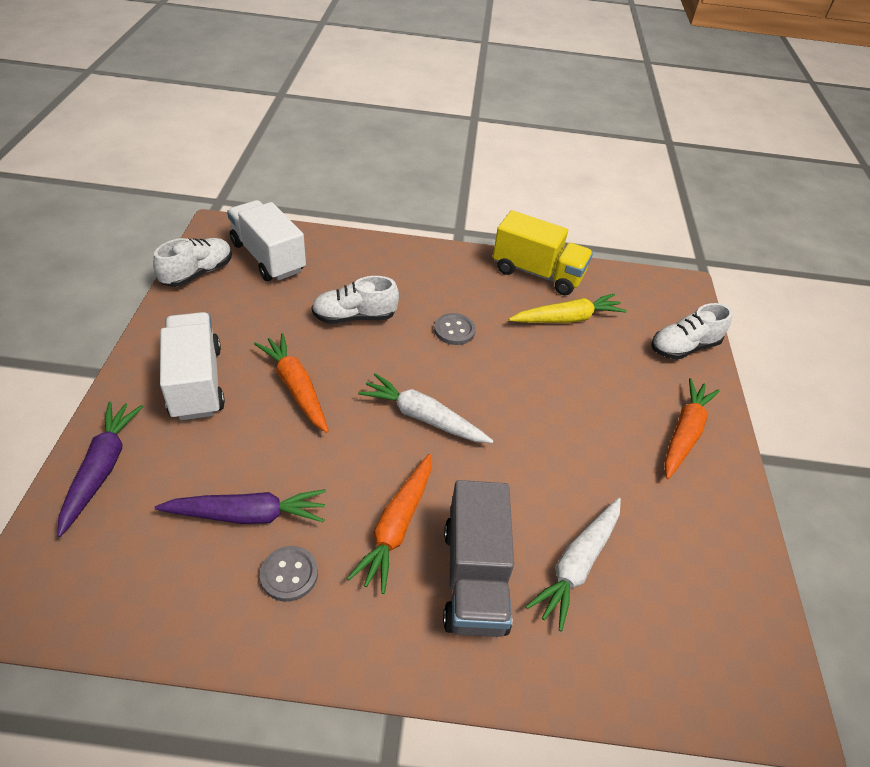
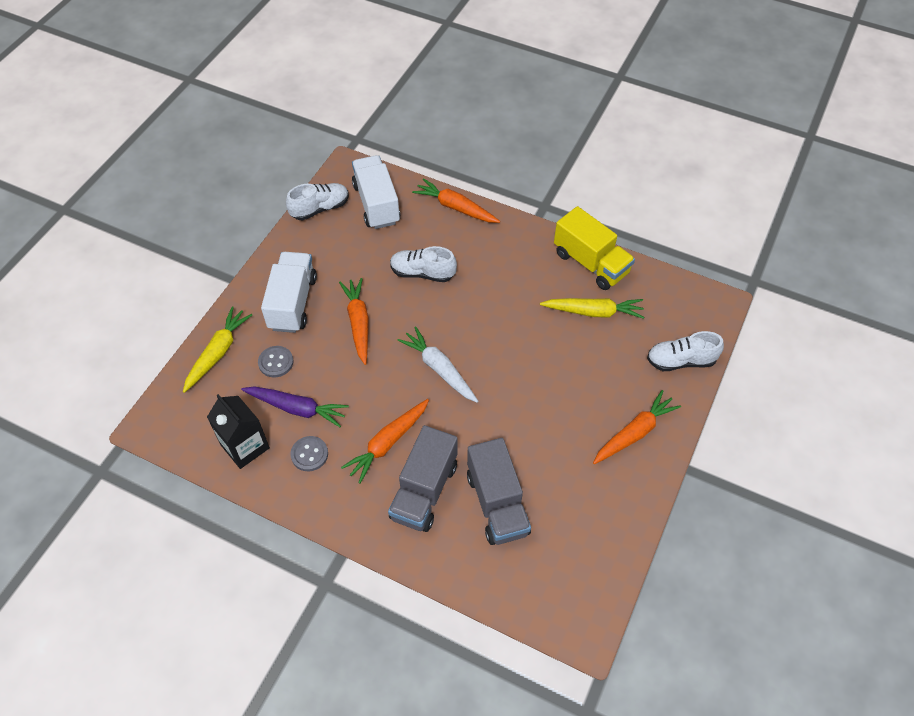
camera: 25 degrees right, 10 degrees up
(102, 469) = (218, 352): purple carrot -> yellow carrot
(183, 592) = (245, 446): none -> black carton
(364, 246) = (455, 207): none -> orange carrot
(454, 330) = (495, 302): grey button -> grey button (276, 362)
(577, 565) = (497, 503): white carrot -> grey truck

